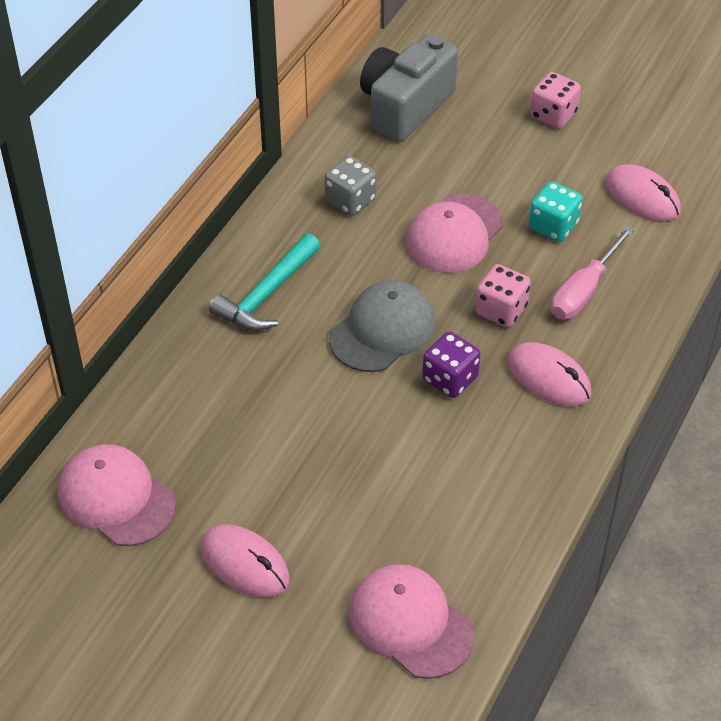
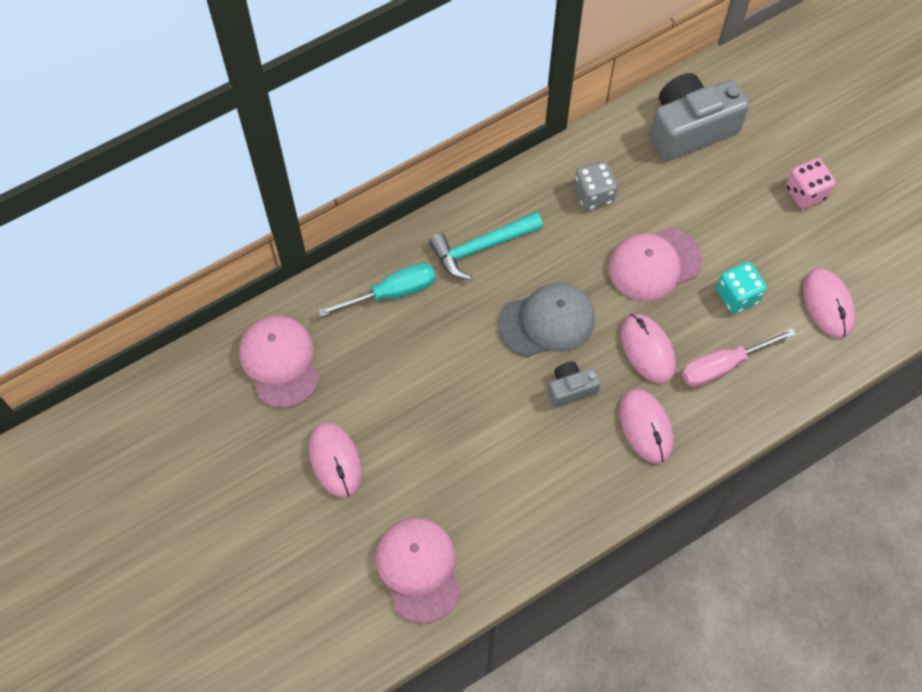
camera: 30 degrees right, 15 degrees up
(199, 376) = (392, 292): none -> turquoise screwdriver
(450, 379) = (571, 389): purple dice -> grey camera
(501, 310) = (647, 350): pink dice -> pink mouse

